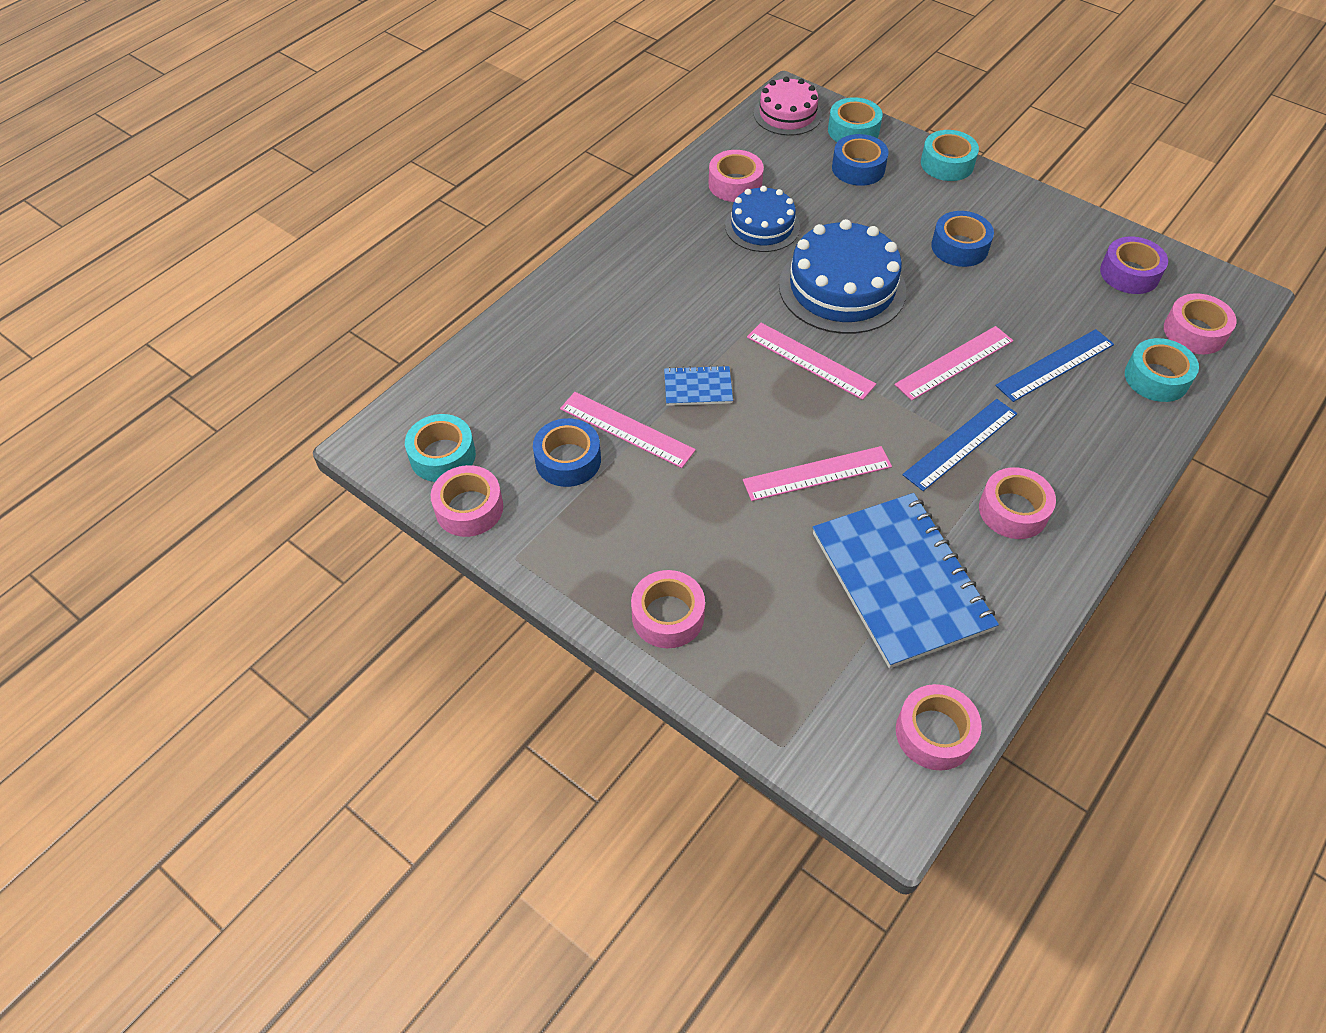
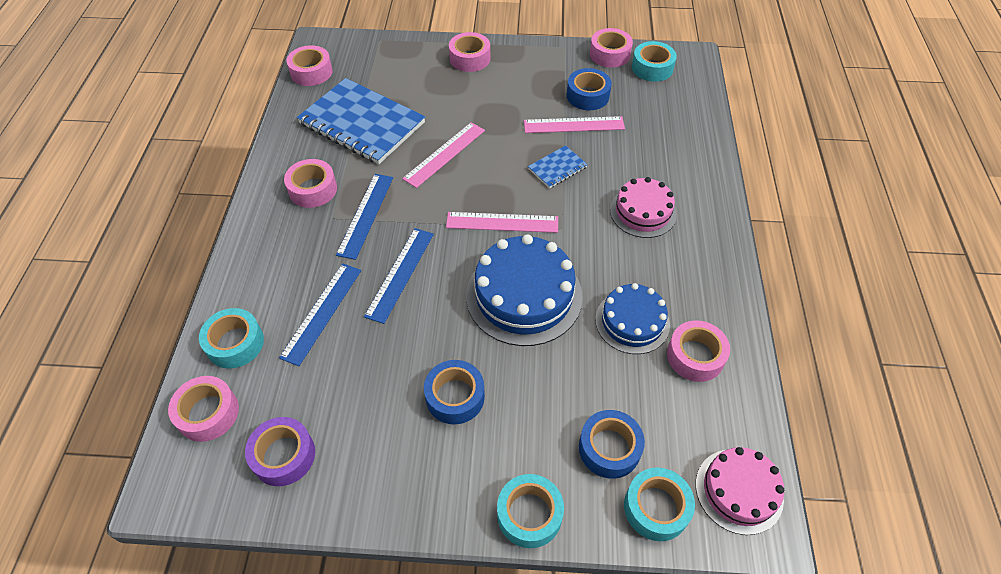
camera: 145 degrees right, 0 degrees up
(655, 300) = (643, 212): none -> pink cake
(954, 363) = (400, 274): pink ruler -> blue ruler

